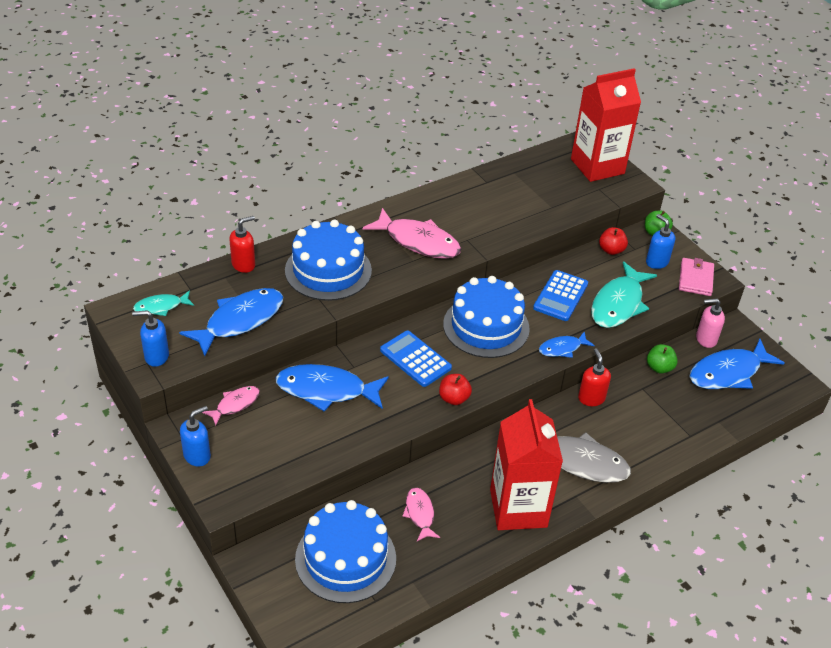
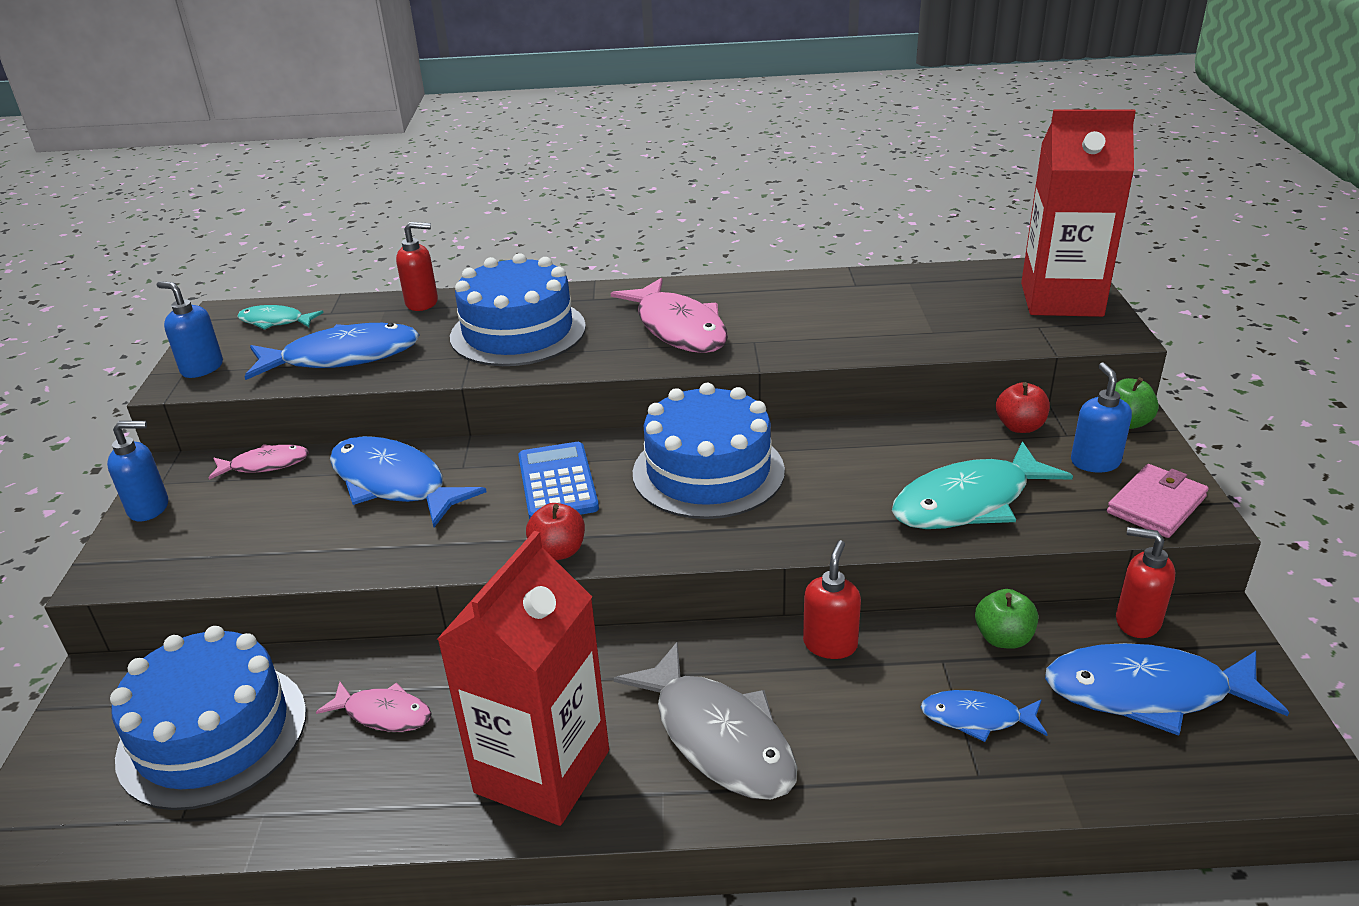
camera: 35 degrees right, 10 degrees down
(420, 514) = (383, 714): pink fish -> pink fish turned 90 degrees clockwise
(560, 296) = (872, 465): blue calculator -> none
(562, 348) = (806, 537): blue fish -> blue fish (976, 718)
(705, 339) = (1137, 621): pink soap dispenser -> red soap dispenser

